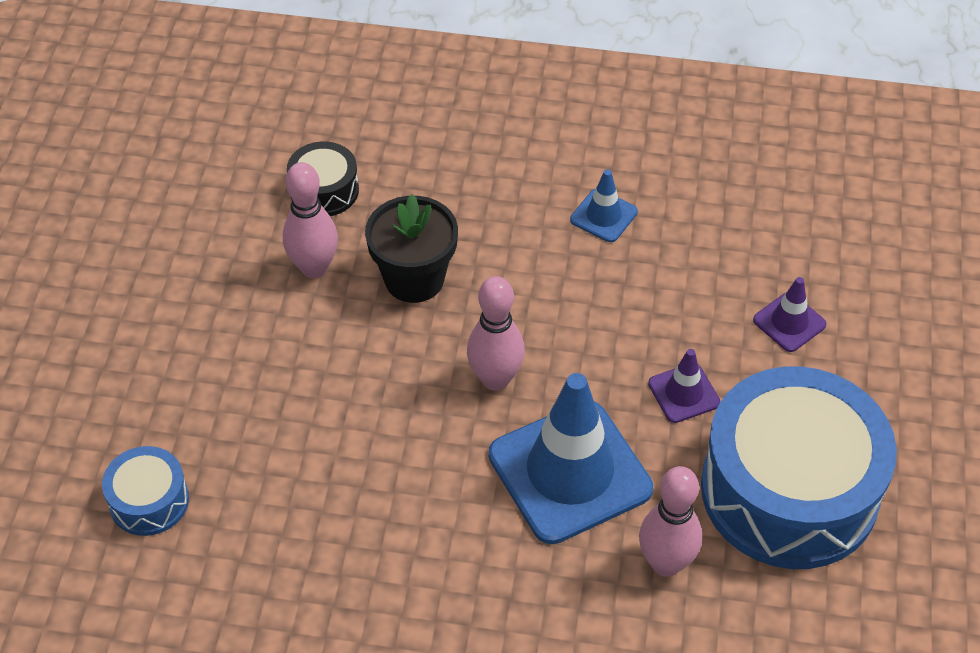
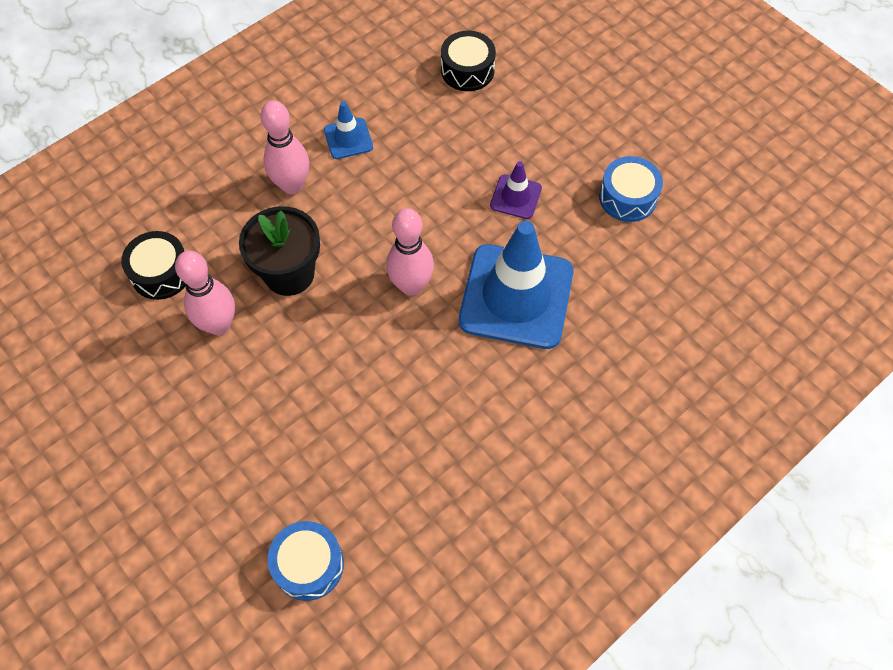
camera: 50 degrees left, 10 degrees up
(665, 563) = (622, 294): pink bowling pin -> pink bowling pin (292, 185)
(789, 322) = (517, 110): purple traffic cone -> none
(789, 490) = (627, 197): blue drum -> blue drum, size x0.44
(790, 249) = (467, 70): none -> black drum

